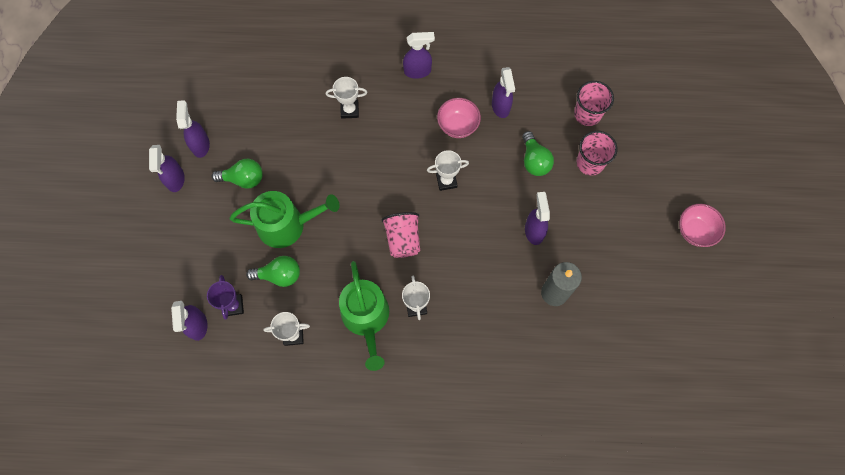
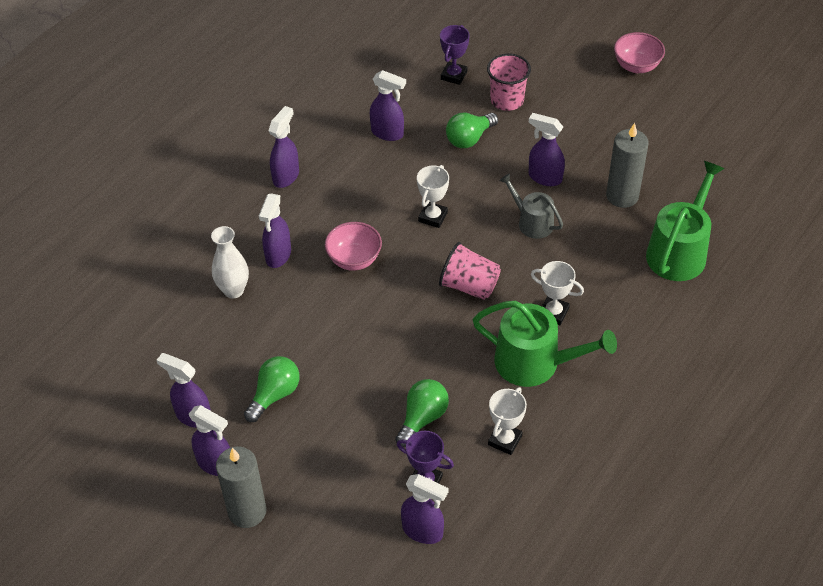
camera: 55 degrees left, 20 degrees down
(154, 218) = (247, 511): none -> grey candle
(287, 225) = (367, 380): green watering can -> green watering can (679, 251)
(306, 103) = (233, 290): none -> white vase
(349, 110) = (278, 256): white trophy -> purple spray bottle
(458, 126) = (378, 176): pink bowl -> pink bowl (354, 259)
(486, 246) = (532, 222): none -> grey watering can
(534, 160) = (469, 138): green light bulb -> green light bulb turned 120 degrees clockwise
(587, 114) = (454, 75): pink cup -> purple trophy

